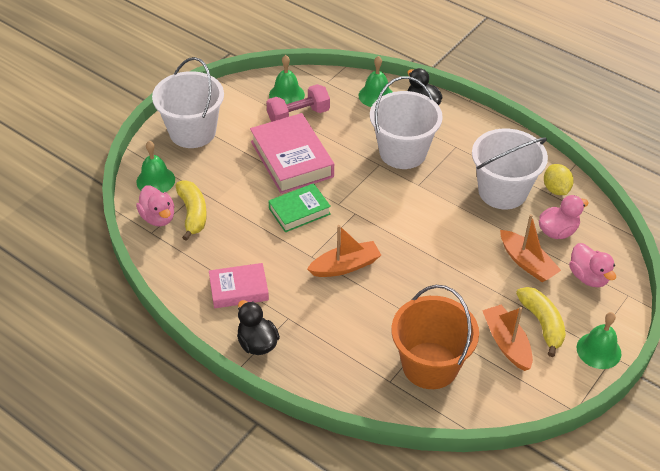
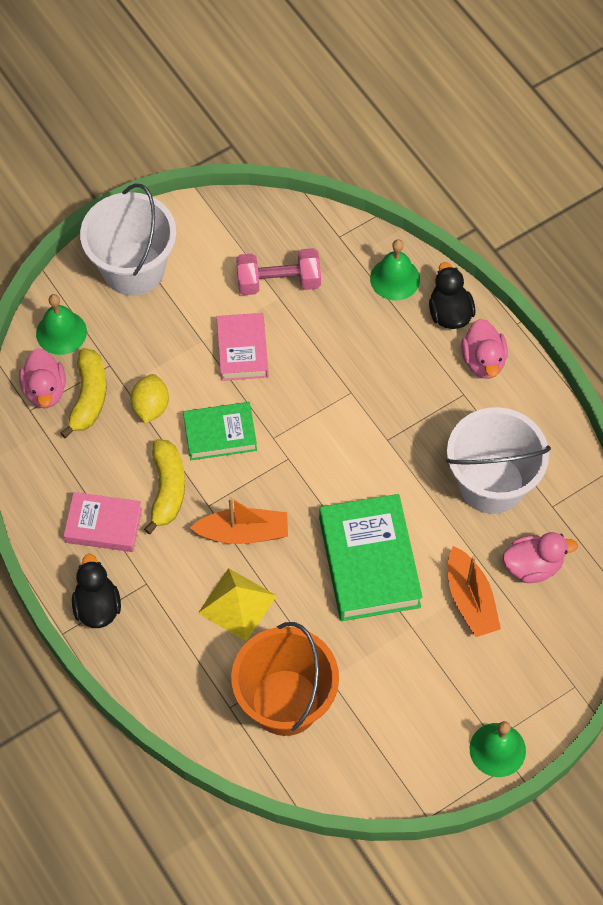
camera: 20 degrees right, 15 degrees up
(286, 94) = (277, 242): green bell -> none
(292, 159) = (242, 350): pink book -> pink book, size x0.61
(362, 312) = (237, 604): none -> yellow pyramid
(403, 152) = (389, 382): white bucket -> none
(444, 259) = (369, 562): none -> green book
(506, 343) = (390, 702): orange boat -> none
(542, 324) = (447, 691): yellow banana -> yellow banana (167, 489)
(556, 189) = (563, 502): yellow lemon -> yellow lemon (150, 407)
(588, 277) = (538, 645): pink duck -> pink duck (483, 361)

